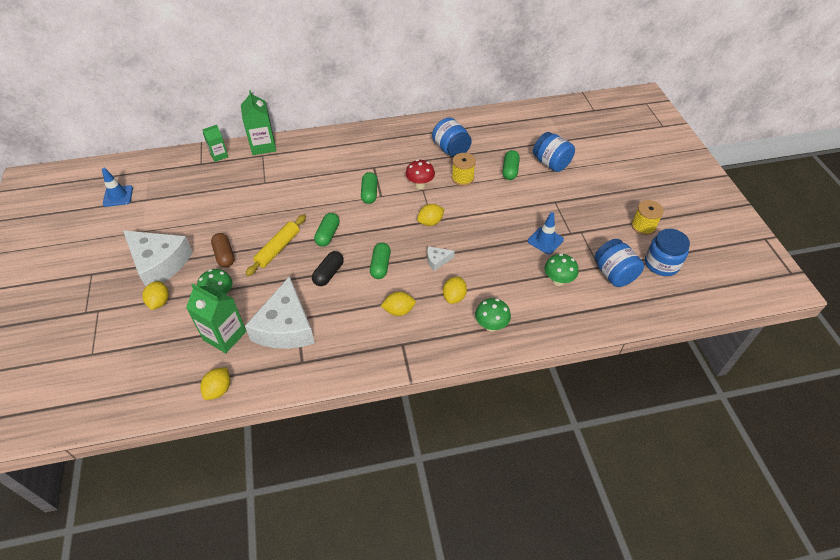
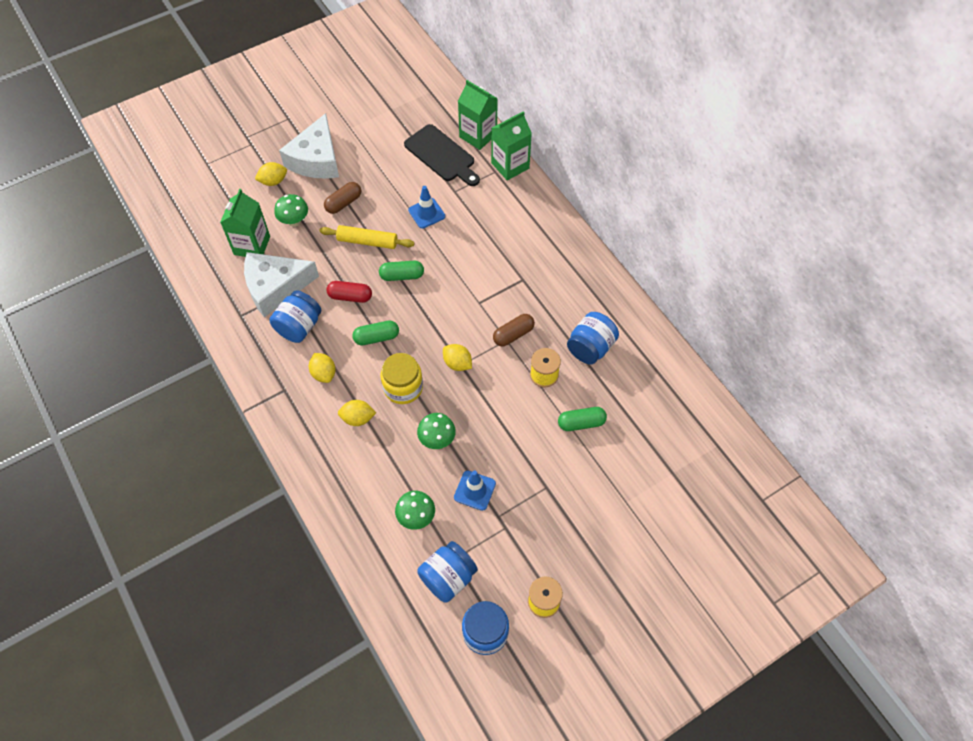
camera: 70 degrees right, 10 degrees up
(118, 196) = (387, 87): blue traffic cone -> blue traffic cone (426, 213)
(219, 155) = (478, 135): green carton -> green carton, size x1.67
(219, 389) = (196, 266): yellow lemon -> none
(222, 181) = (442, 155): none -> black cutting board
(328, 274) = (350, 296): black capsule -> red capsule
(369, 193) = (478, 290): green capsule -> none
(420, 185) = (513, 334): red mushroom -> brown capsule
(437, 260) = (403, 387): white cheese -> yellow jar
(491, 325) = (331, 464): green mushroom -> green mushroom (437, 439)
(551, 163) = (617, 467): blue jar -> blue jar (299, 326)

